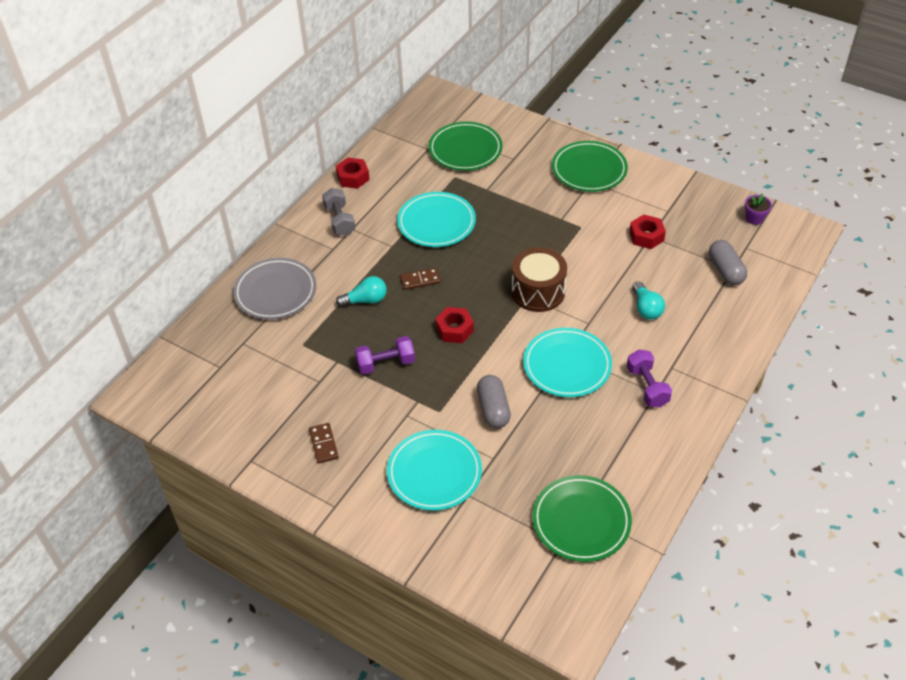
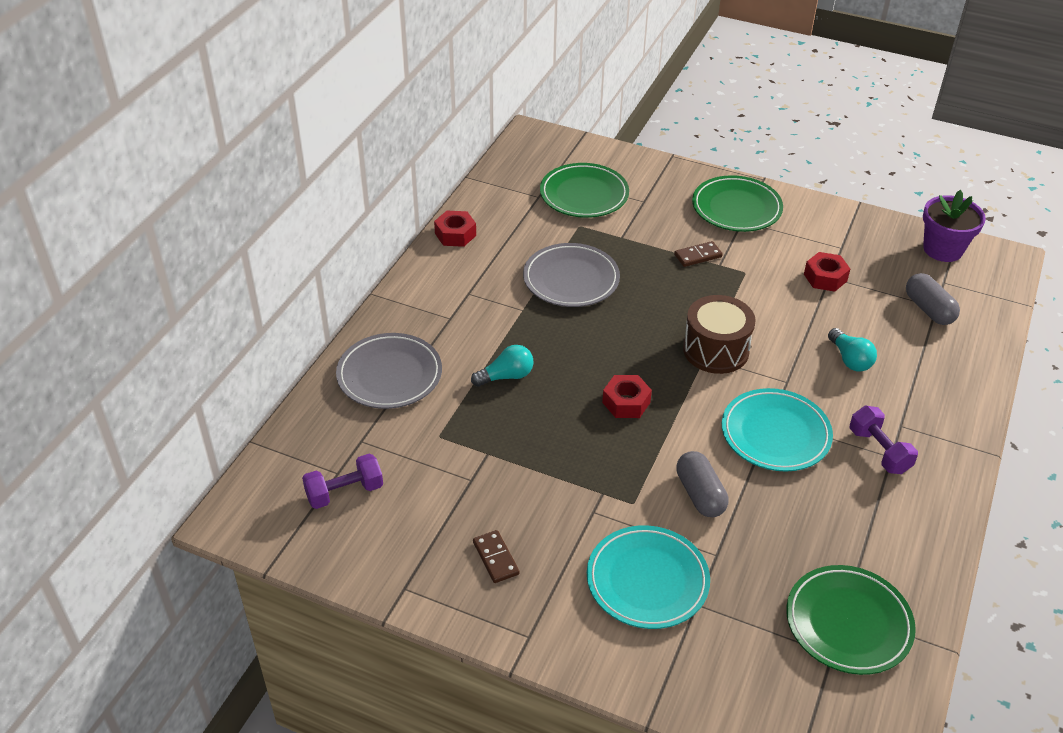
camera: 10 degrees left, 5 degrees down
(339, 220) = (450, 285): grey dumbbell -> none
(385, 363) = (550, 450): purple dumbbell -> purple dumbbell (344, 492)
(420, 280) = (568, 347): brown domino -> brown domino (698, 256)
(436, 223) = (571, 279): turquoise plate -> grey plate
(754, 218) = (943, 249): purple flower pot -> purple flower pot, size x1.88

